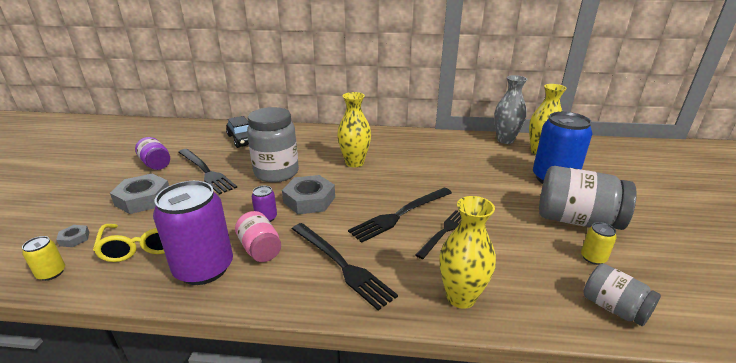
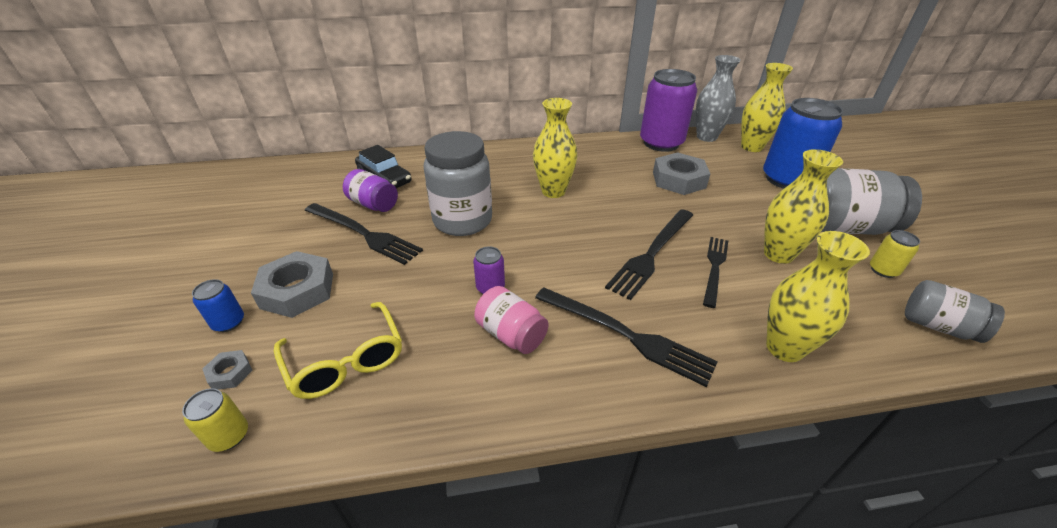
camera: 15 degrees left, 10 degrees up
(92, 210) = (228, 322): none -> blue can
(156, 164) = (281, 233): purple jar -> purple jar (373, 204)
(204, 268) = (454, 378): purple can -> purple can (661, 143)
(309, 200) = (530, 252): grey nut -> grey nut (678, 180)
(505, 231) = (778, 254): none -> yellow vase

